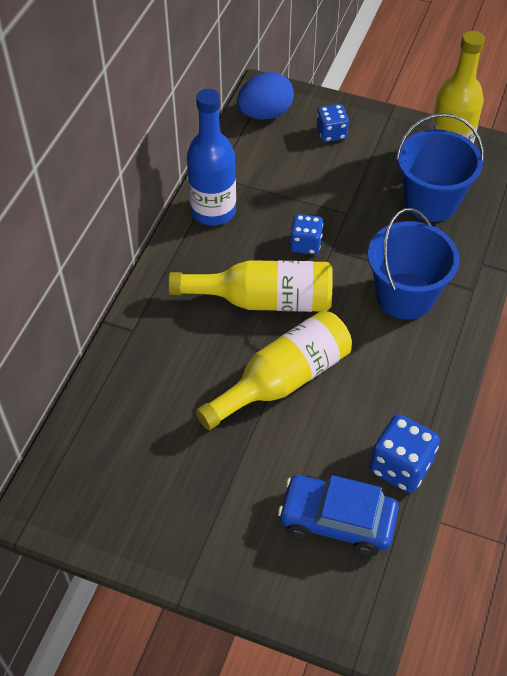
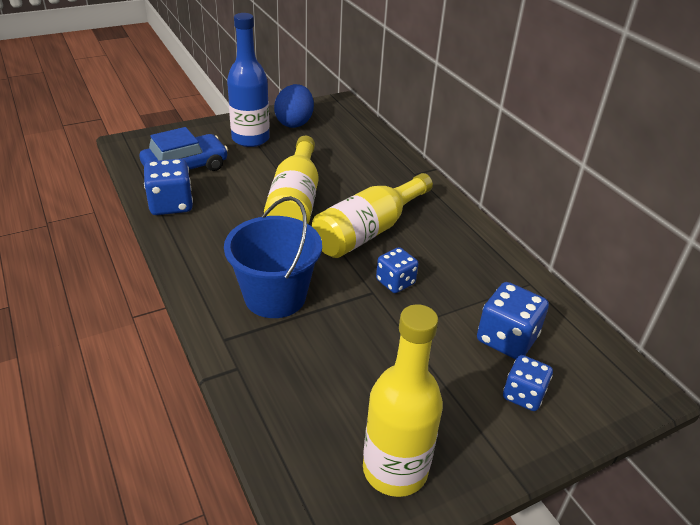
camera: 130 degrees right, 15 degrees down
(213, 211) = (489, 259): blue bottle -> blue bottle (250, 139)
(265, 114) = (599, 366): blue egg -> blue egg (294, 123)
(292, 161) = (506, 339): none -> blue dice
(431, 201) = (347, 395): blue bucket -> none

